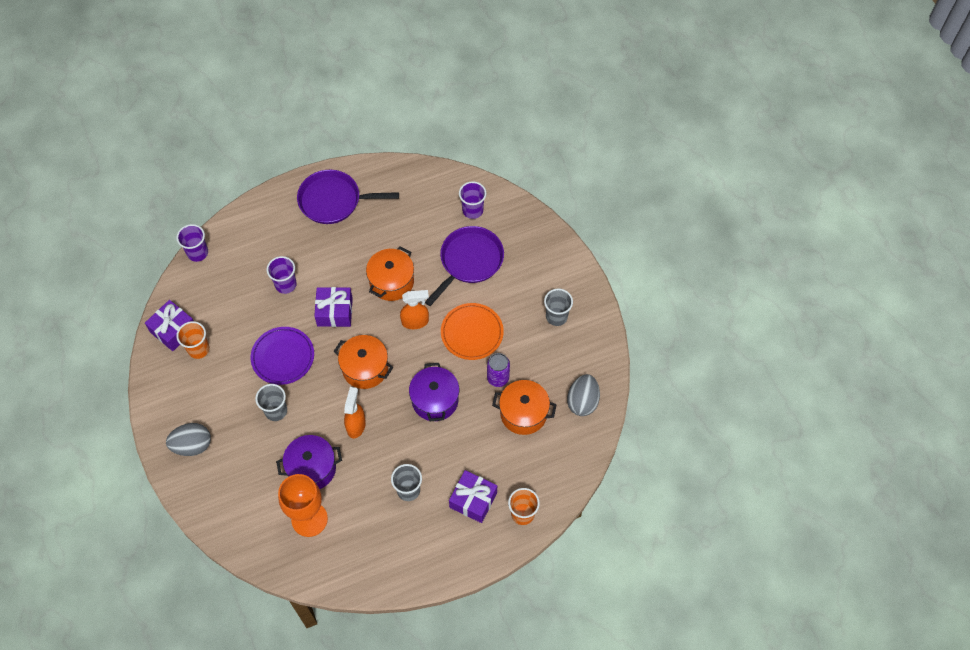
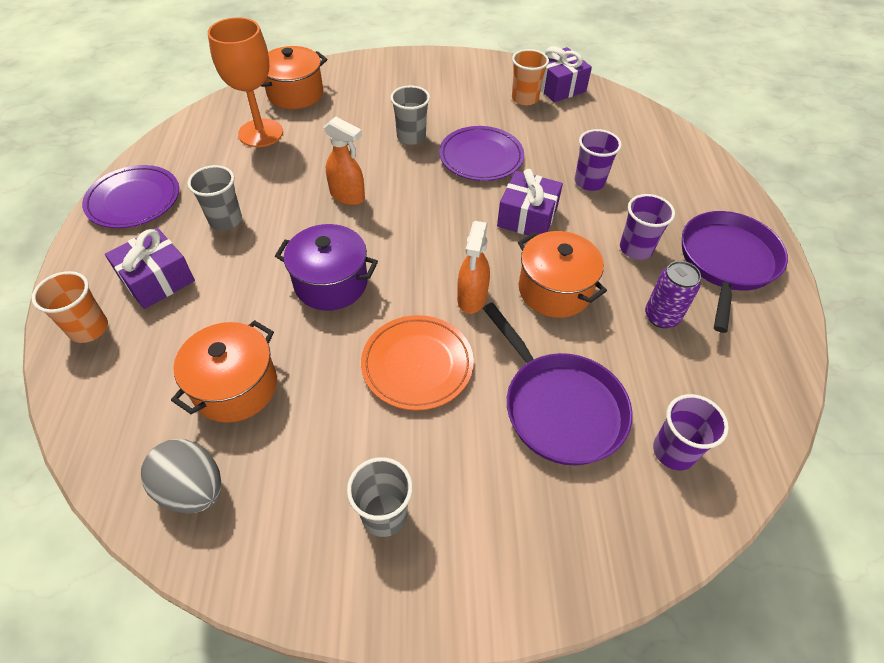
camera: 110 degrees right, 10 degrees down
(192, 445) = (408, 75): grey egg -> none
(197, 253) = (662, 121): purple cup -> purple cup (636, 249)
(312, 468) = (318, 148): purple pot -> none
(365, 368) = (424, 225): orange pot -> orange pot (295, 94)
(414, 562) = (134, 200): none -> purple plate
(498, 378) = (318, 373): purple can -> purple can (661, 316)

